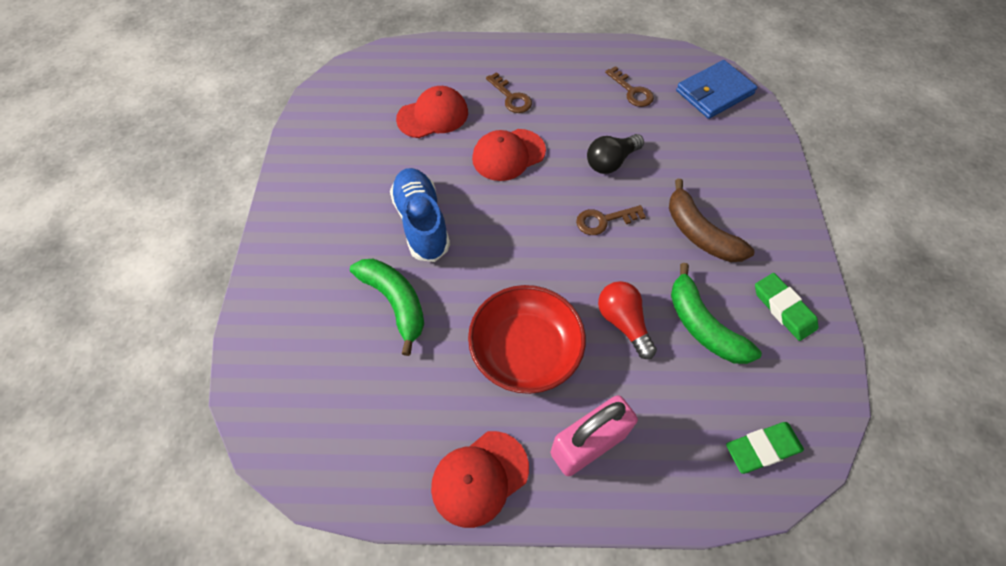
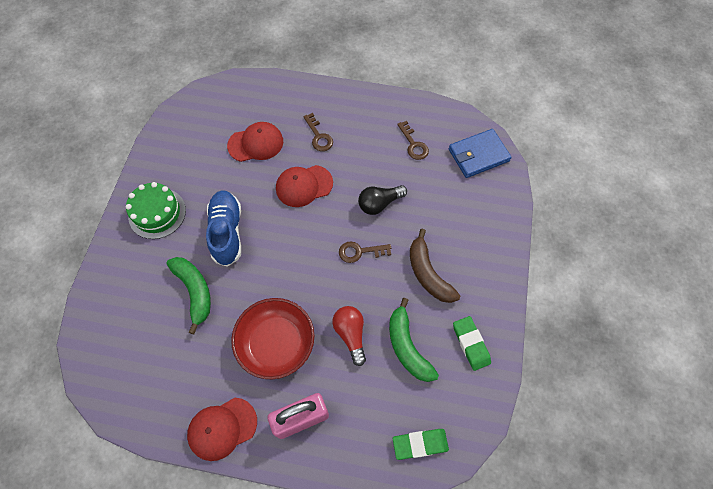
camera: 10 degrees right, 5 degrees up
(320, 213) = (157, 213): none -> green cake

